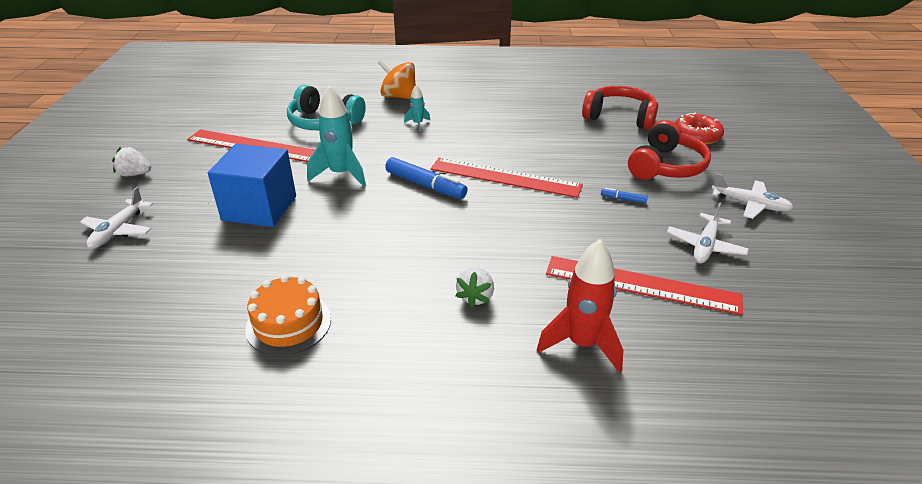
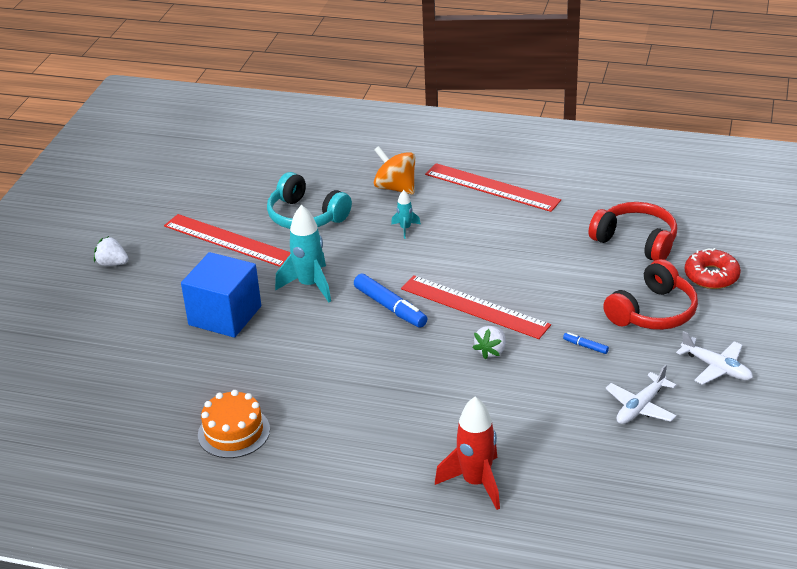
camera: 15 degrees right, 0 degrees up
(118, 230) = (97, 325): white plane -> none
(475, 297) = (399, 429): white strawberry -> white strawberry (491, 351)
(641, 285) = (556, 437): red ruler -> red ruler (492, 187)

